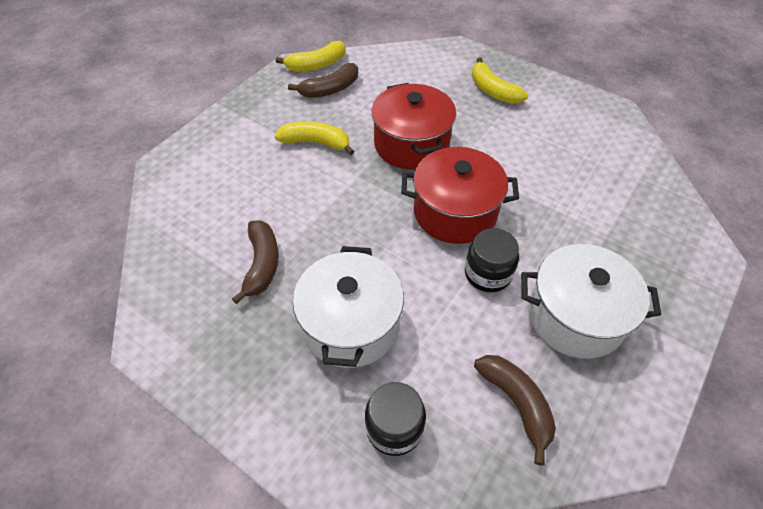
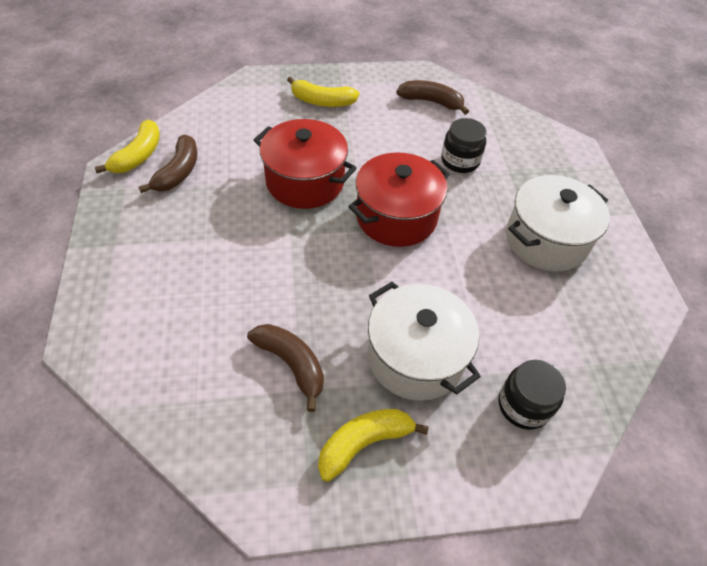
camera: 45 degrees left, 0 degrees up
(316, 143) = (220, 228): yellow banana -> yellow banana (364, 443)
(488, 273) = (466, 248): black jar -> black jar (460, 161)
(516, 403) = (573, 325): brown banana -> brown banana (431, 102)

